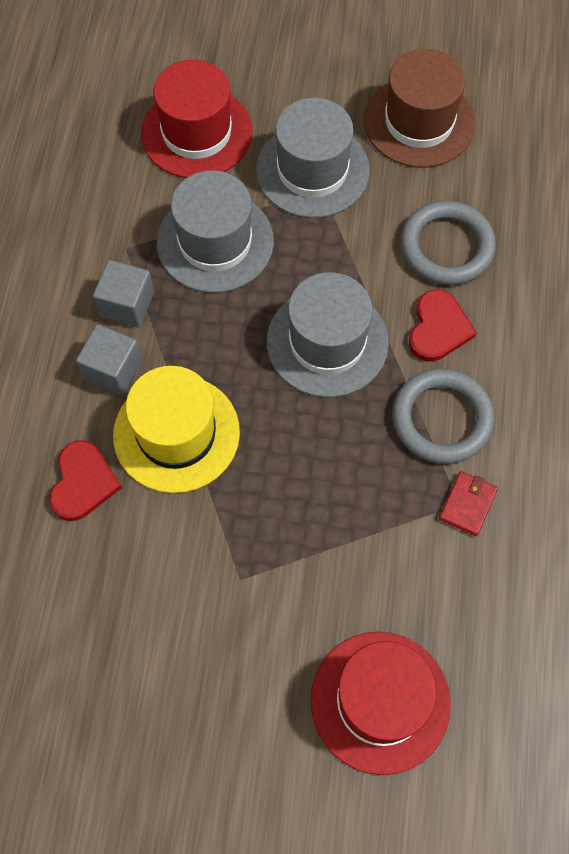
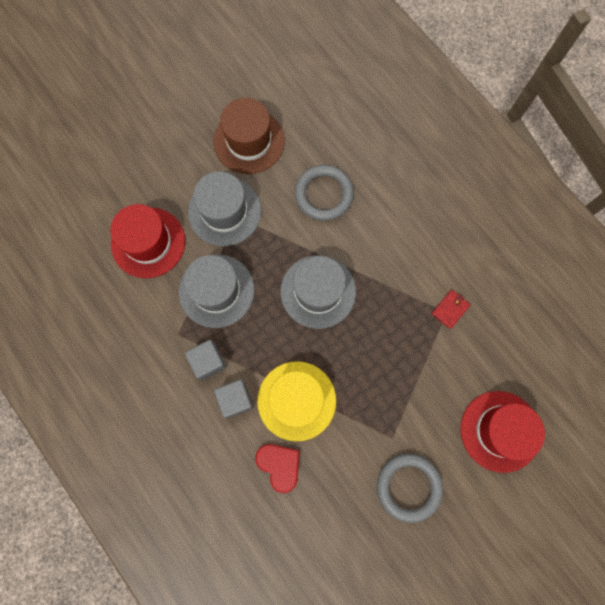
camera: 45 degrees left, 10 degrees up
(438, 328) = (359, 238): red heart -> none
(441, 419) = (402, 280): grey ring -> grey ring (408, 487)
(467, 504) = (450, 309): red wallet -> red wallet turned 60 degrees clockwise

